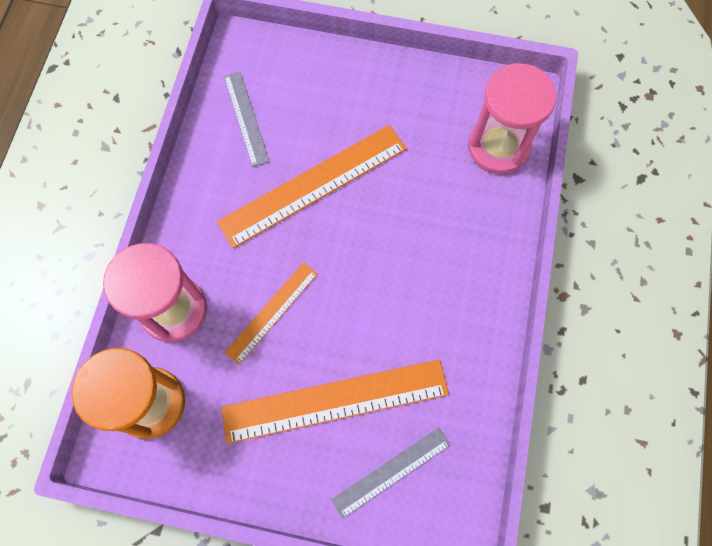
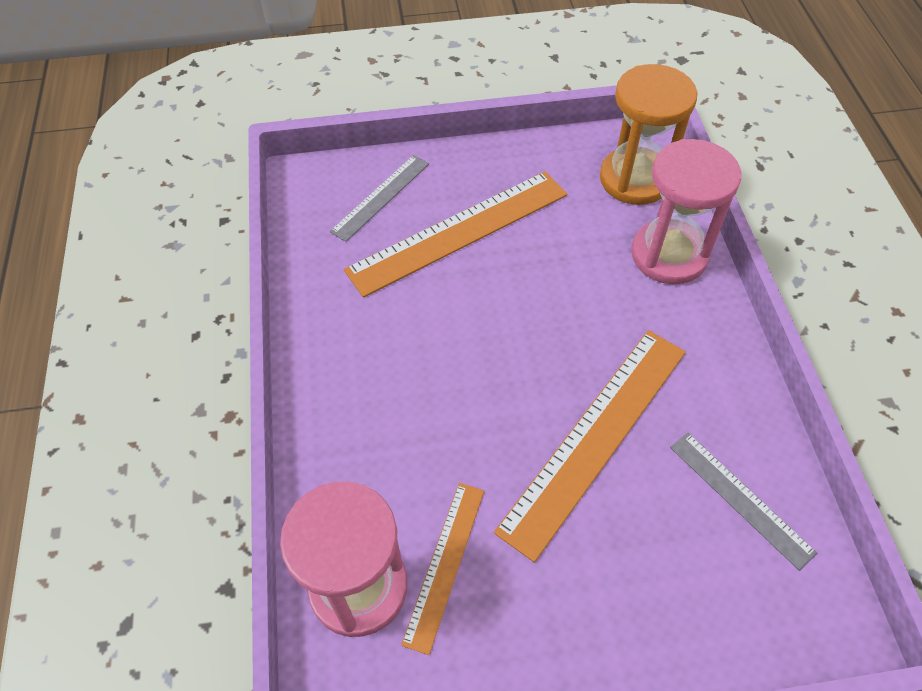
camera: 160 degrees right, 15 degrees down
(271, 312) = (565, 284): orange ruler -> orange ruler (445, 564)

